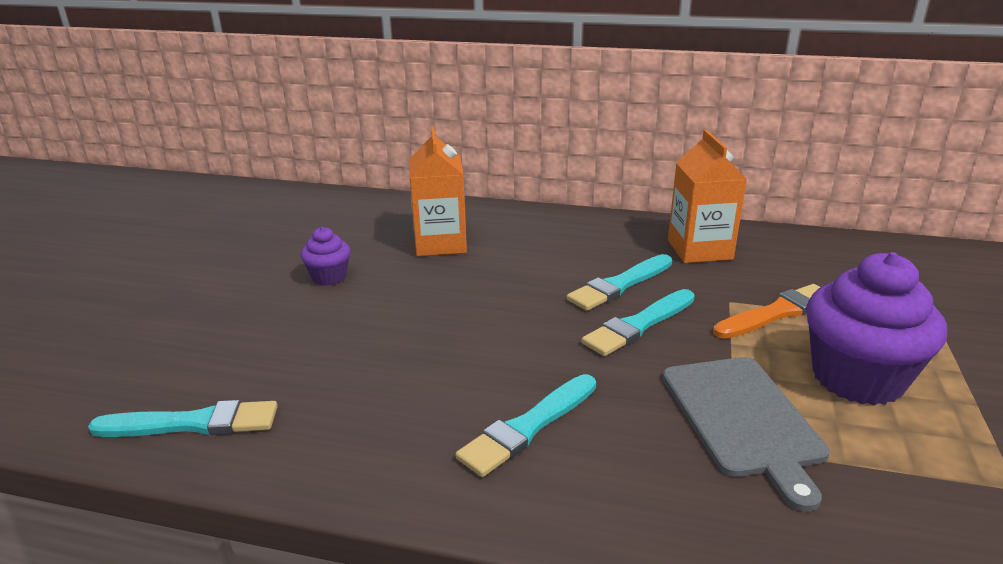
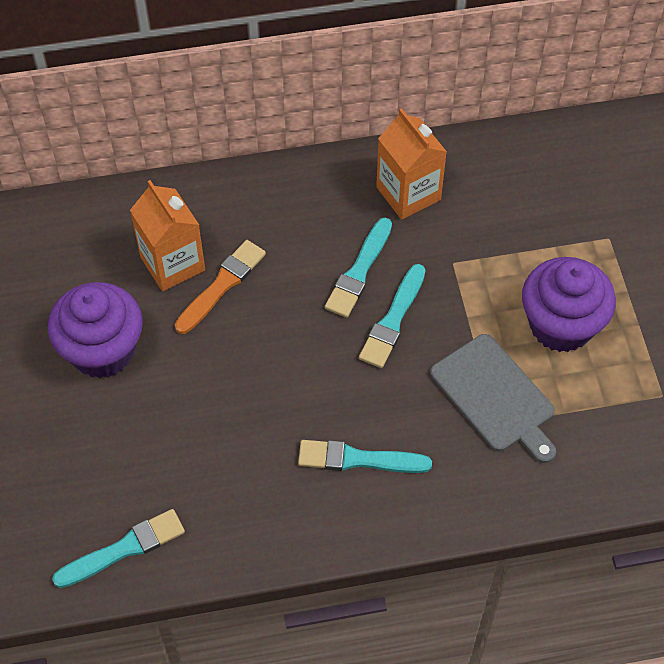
camera: 25 degrees left, 30 degrees up
(329, 277) = (102, 350): purple cupcake -> purple cupcake, size x2.00
(528, 427) = (358, 459): turquoise brush -> turquoise brush turned 75 degrees clockwise
(777, 313) = (492, 266): orange brush -> orange brush (222, 285)

